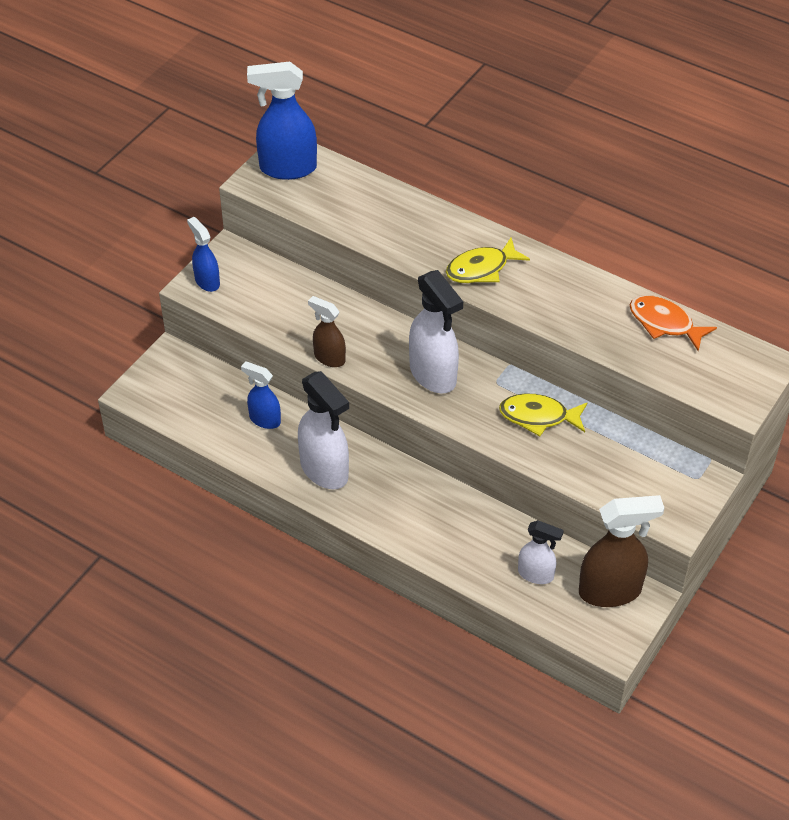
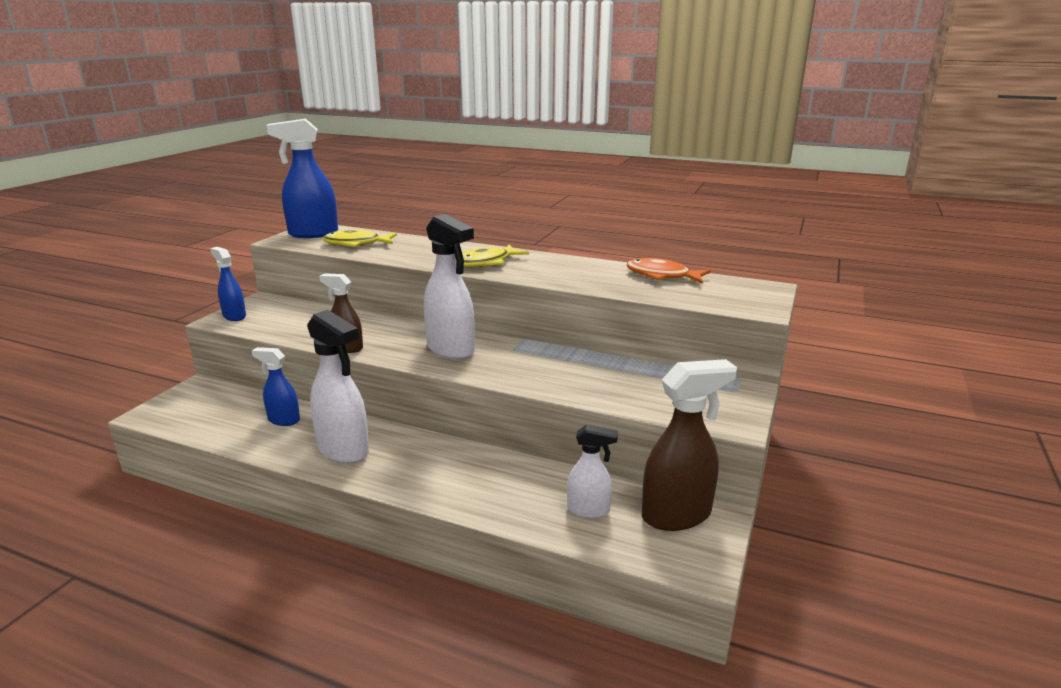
camera: 10 degrees left, 25 degrees down
(538, 417) = (560, 365): yellow fish -> yellow fish (356, 244)

